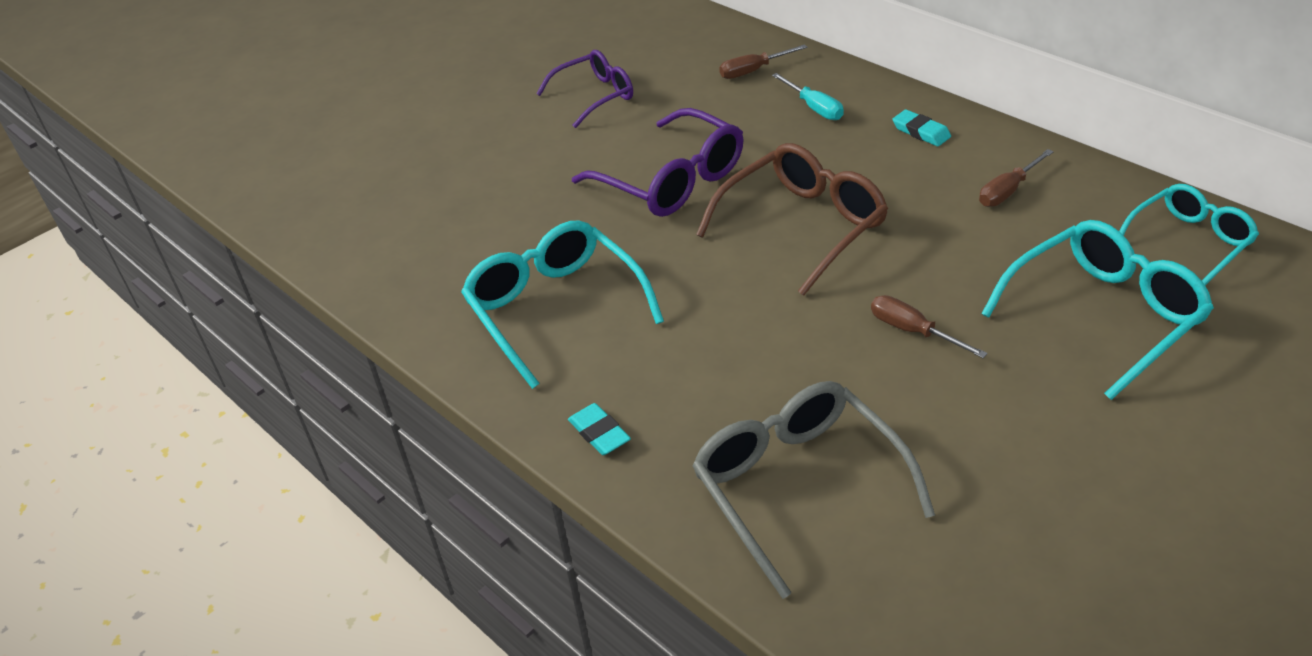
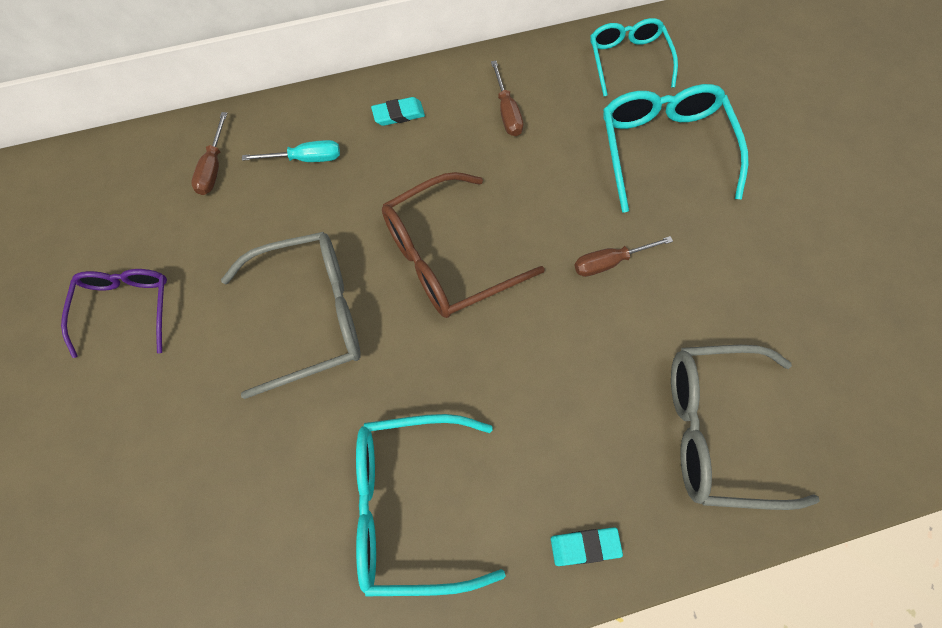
camera: 65 degrees left, 25 degrees up
(672, 180) = (311, 316): purple glasses -> grey glasses
(803, 226) = (447, 257): brown glasses -> brown glasses turned 105 degrees counterclockwise

